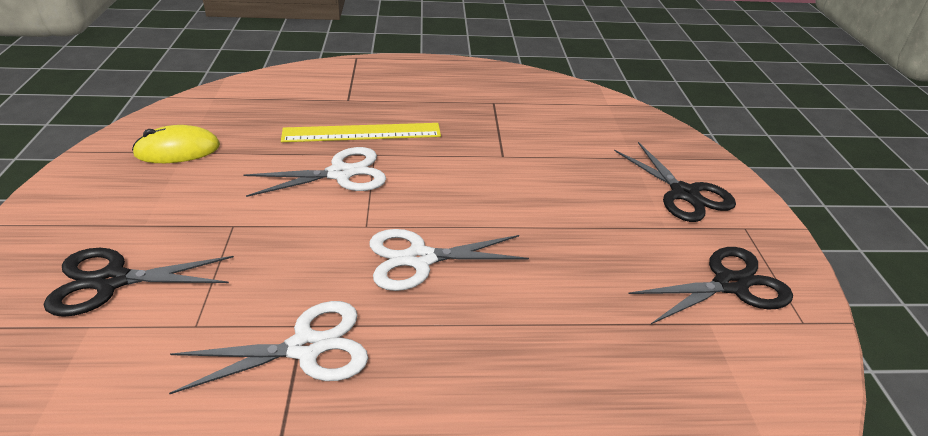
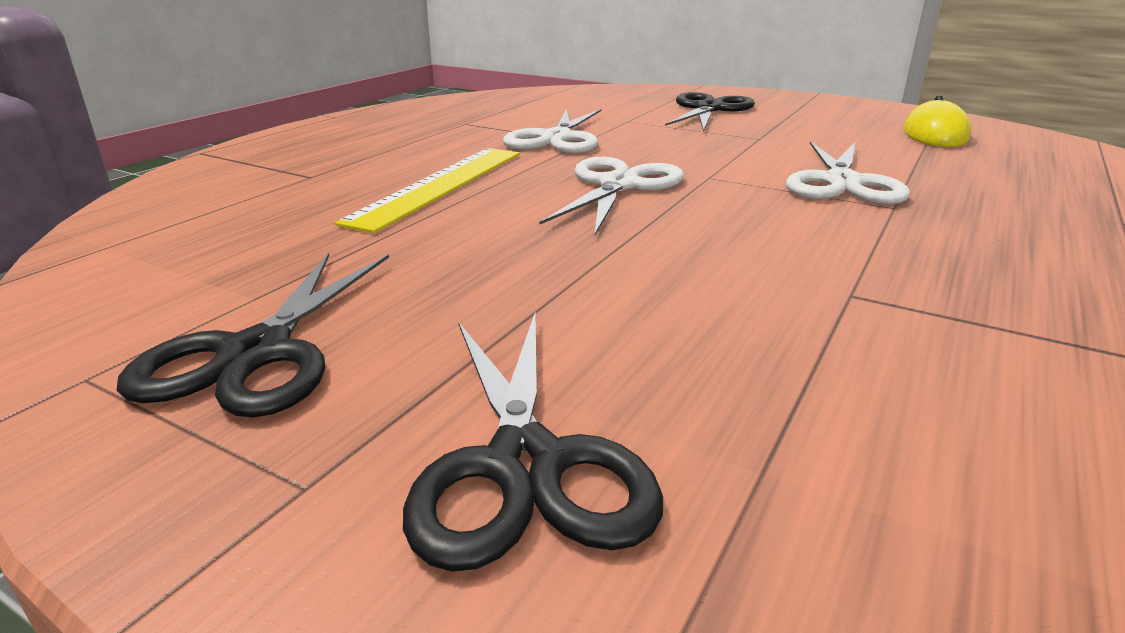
camera: 125 degrees right, 10 degrees down
(362, 133) = (973, 210): yellow ruler -> yellow ruler (439, 185)
(684, 194) = (525, 465): black scissors -> black scissors turned 105 degrees counterclockwise

